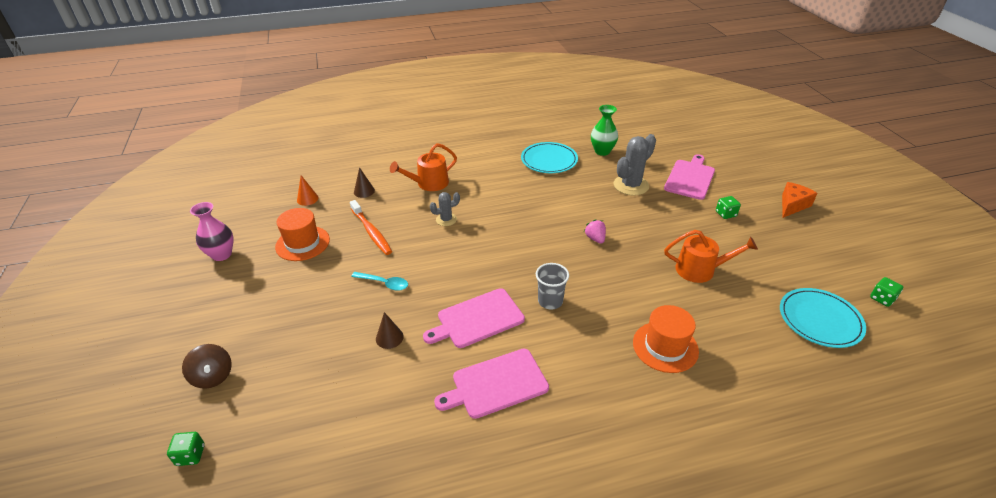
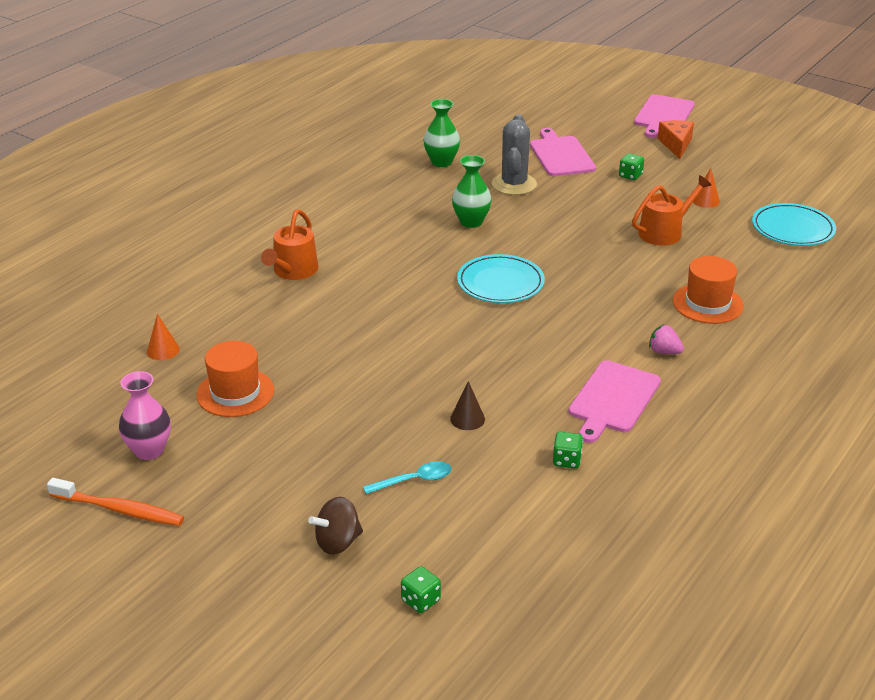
camera: 40 degrees left, 5 degrees down
(213, 376) = (338, 542): brown spinning top -> brown spinning top turned 135 degrees clockwise
(364, 191) = (224, 312): brown cone -> none
(371, 232) = (301, 345): orange toothbrush -> orange toothbrush (119, 509)
(384, 283) = (391, 381): turquoise spoon -> turquoise spoon (414, 480)
(446, 219) = (368, 296): grey cactus -> none
(477, 319) = (528, 363): pink cutting board -> pink cutting board (663, 115)
(549, 160) = (396, 193): turquoise plate -> turquoise plate (500, 283)
(550, 301) = (572, 317): grey cup -> none
(570, 199) = (471, 222): none -> green vase
(595, 238) = (543, 247): pink strawberry -> pink strawberry (664, 351)
(765, 260) = (706, 201): none -> orange cone
(882, 299) = (817, 192): green dice -> green dice (567, 460)

